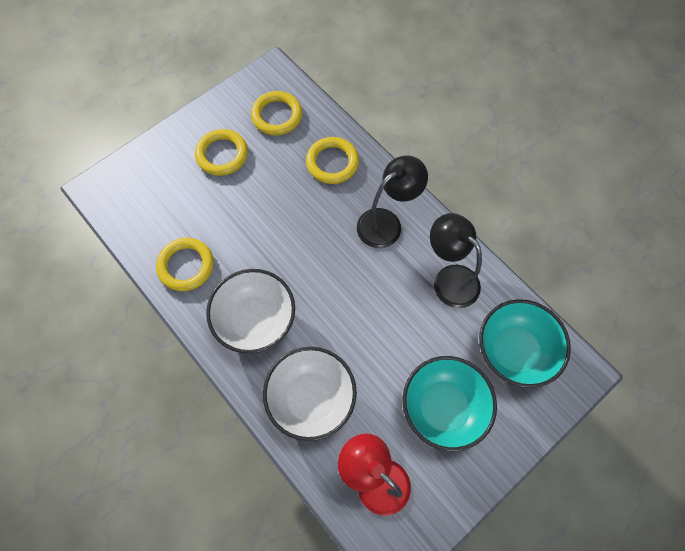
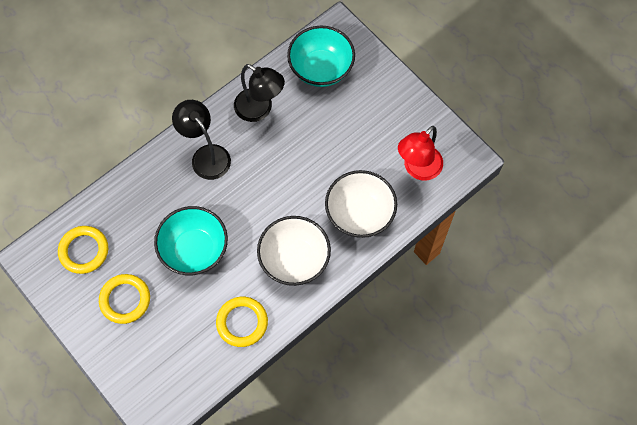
camera: 90 degrees left, 0 degrees up
(332, 162) = (141, 200): yellow ring -> none
(443, 407) = (365, 120): turquoise bowl -> turquoise bowl (194, 250)
(449, 278) = (260, 109): black lamp -> black lamp turned 105 degrees counterclockwise

